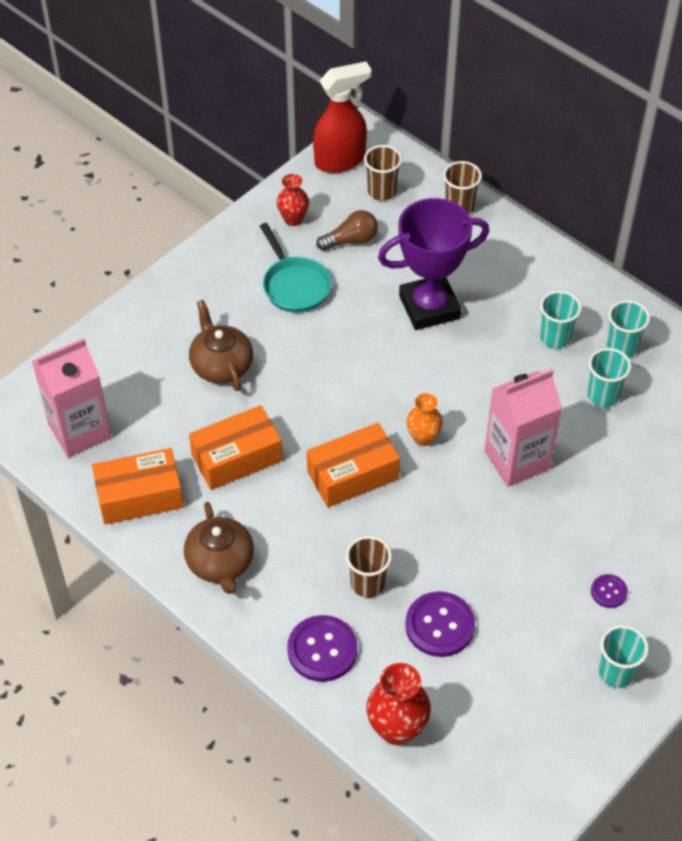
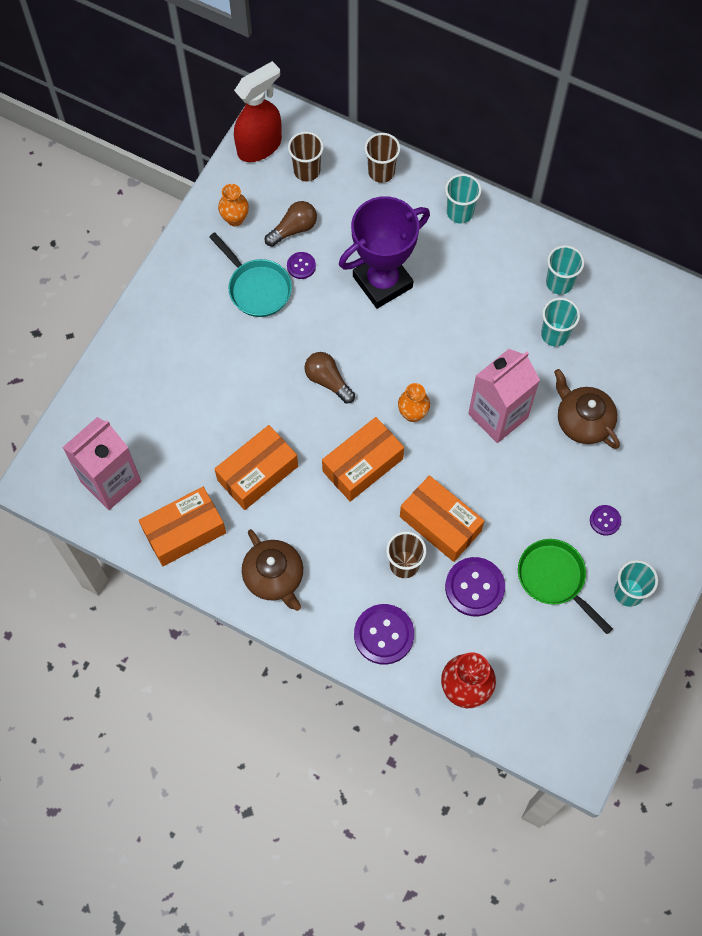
camera: 15 degrees left, 15 degrees up
(221, 365) = (216, 385): brown teapot -> brown teapot (583, 421)
(293, 219) = (235, 219): red vase -> orange vase
(341, 386) = (328, 381): none -> brown light bulb
(348, 275) = (301, 266): none -> purple button
(420, 552) = (440, 523): none -> orange box
(533, 638) = (554, 579): none -> green pan
(555, 338) = (500, 287): turquoise cup -> turquoise cup (460, 212)

